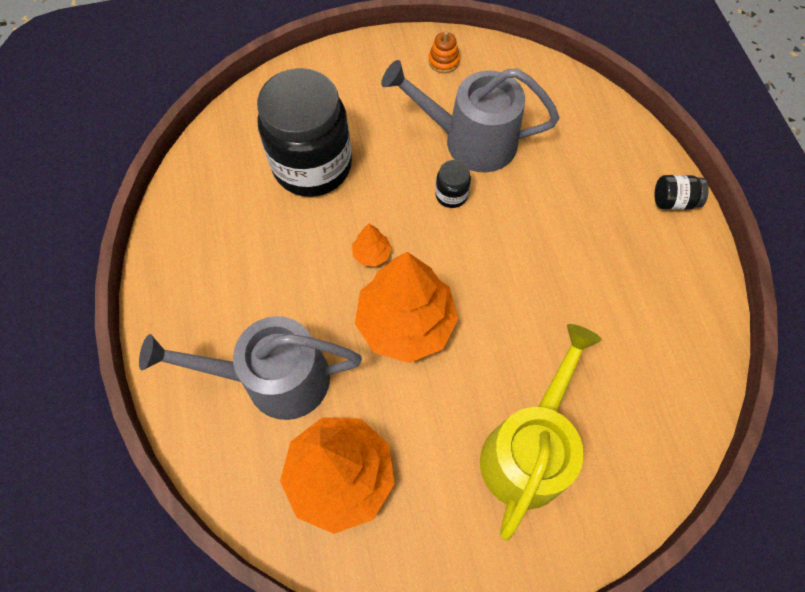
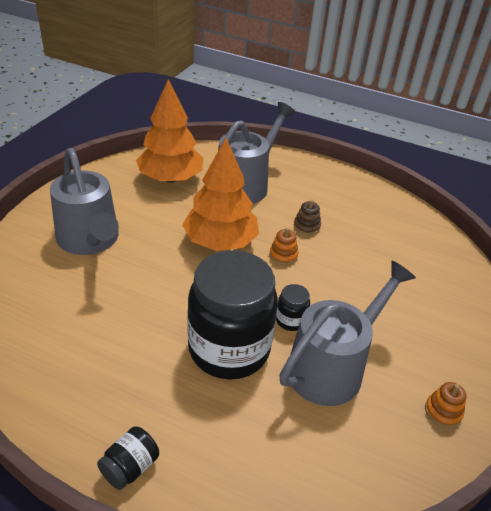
camera: 125 degrees right, 25 degrees down
(303, 263) = (306, 226): none -> brown stacking toy
(312, 166) = (382, 268): black jar -> black jar (229, 349)
(372, 254) = (283, 255): orange tree -> orange stacking toy
(528, 449) = (90, 240): yellow watering can -> grey watering can

